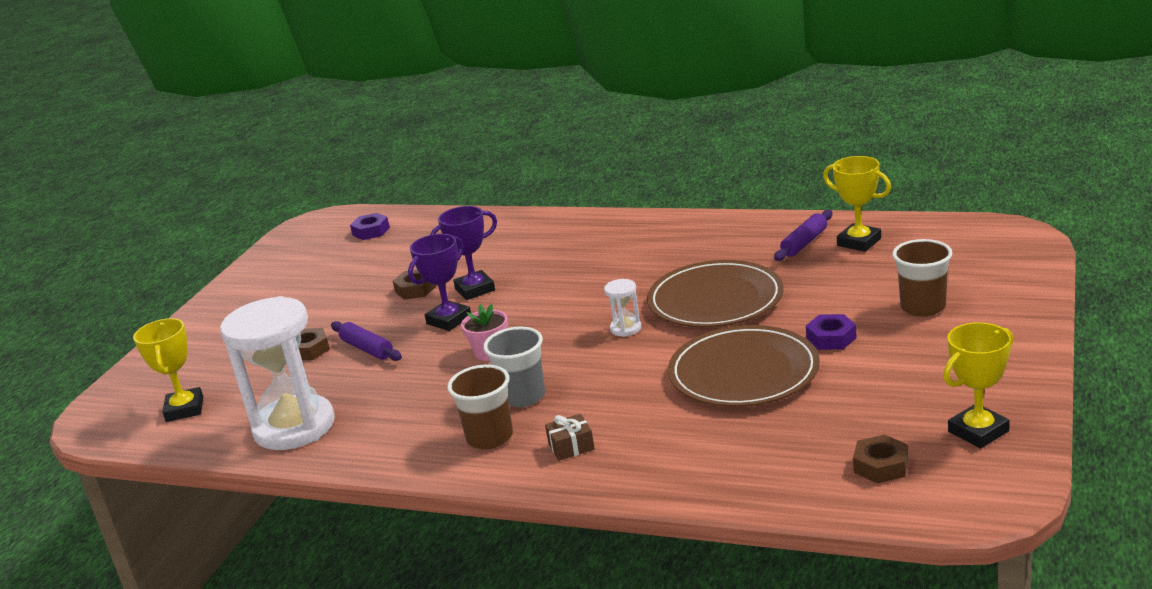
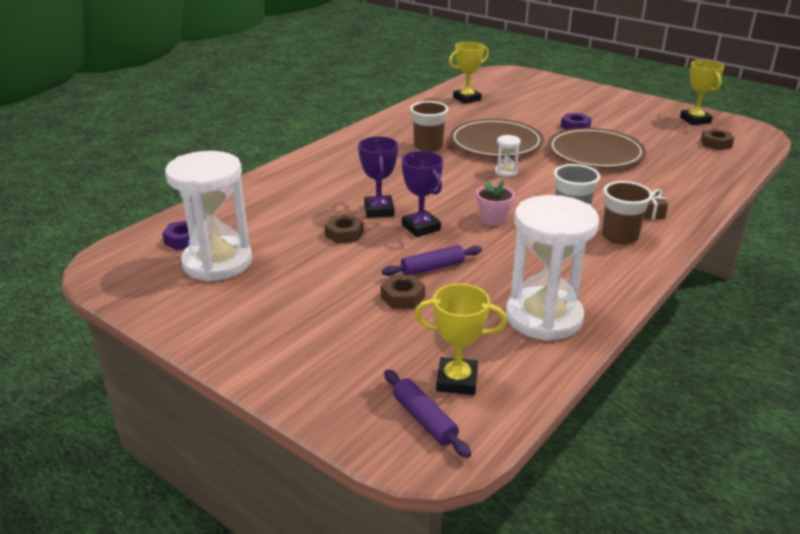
camera: 75 degrees left, 5 degrees up
(338, 257) = (217, 262): none -> white hourglass
(804, 243) = (449, 109): purple rolling pin -> purple rolling pin (424, 419)
(923, 307) = (561, 103): brown cup -> brown cup (428, 146)

